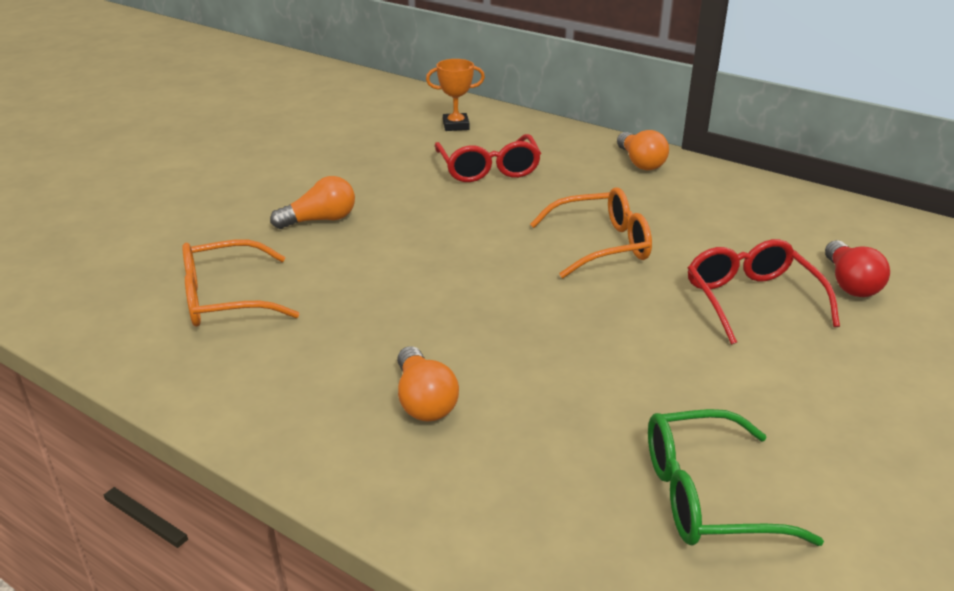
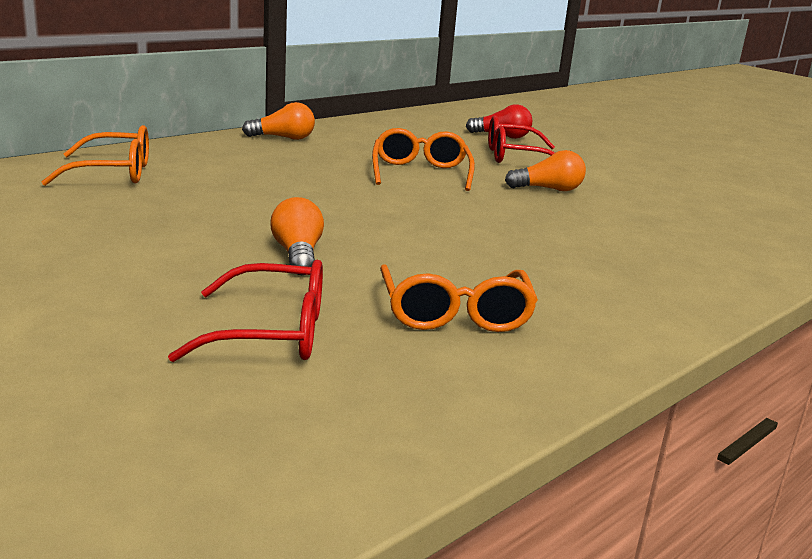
camera: 80 degrees left, 10 degrees down
(424, 401) = (636, 255): orange light bulb -> orange light bulb (548, 189)
(456, 126) = (114, 173): orange trophy -> orange glasses
(488, 169) = (243, 179): red glasses -> red glasses (273, 333)
(706, 496) = (720, 206): green glasses -> none

